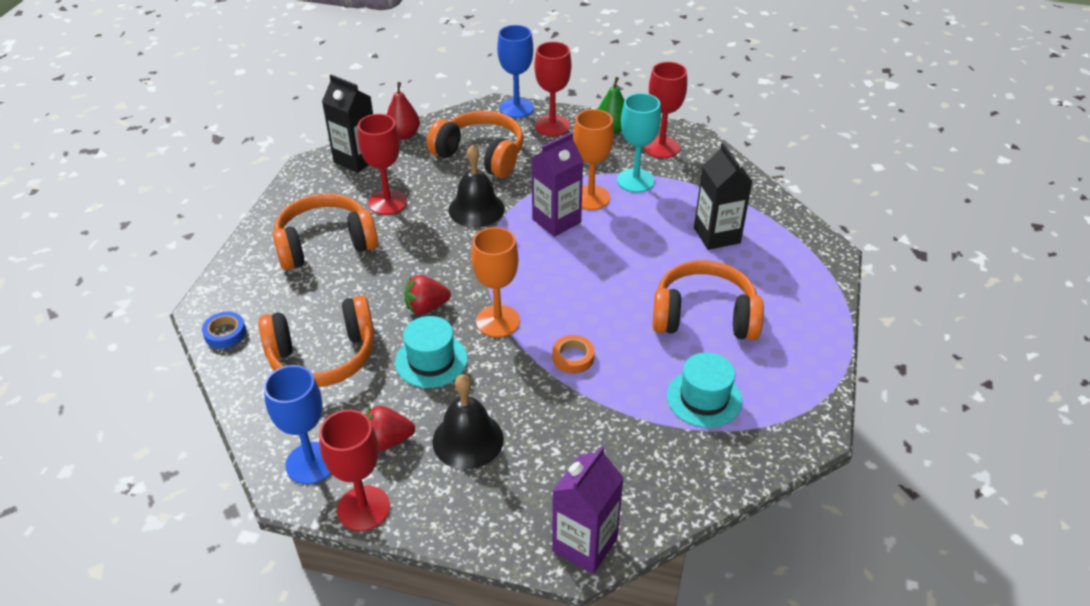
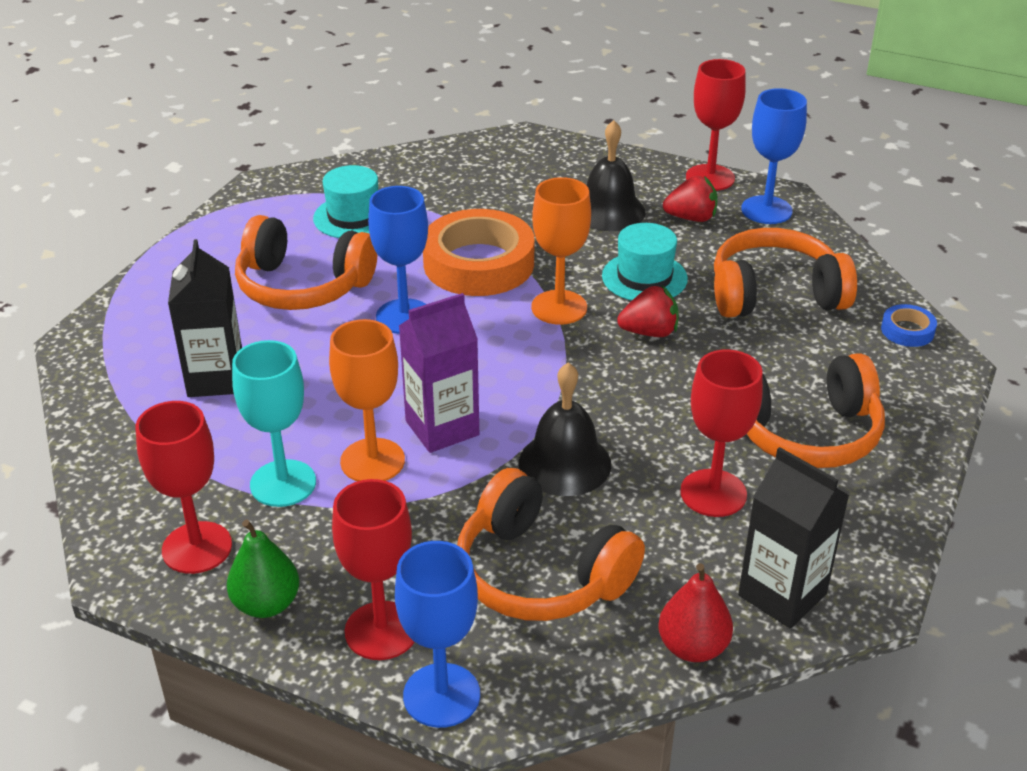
camera: 170 degrees left, 5 degrees down
(573, 357) = (478, 263): orange tape -> orange tape, size x2.27
(584, 544) = (515, 141): purple carton -> none
(613, 298) = (404, 316): none -> blue goblet

